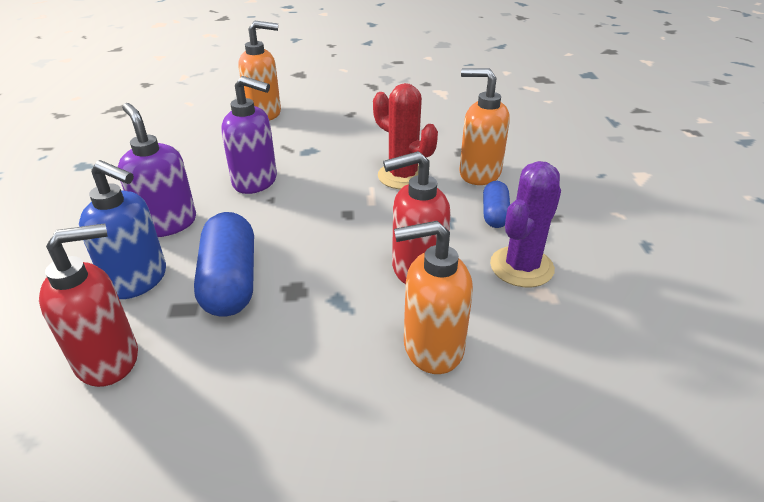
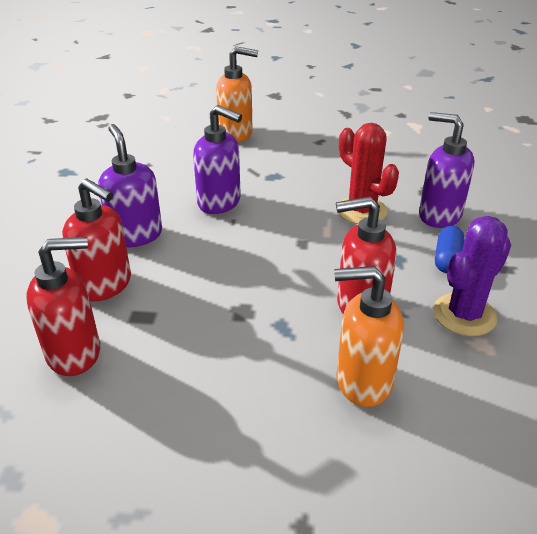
camera: 10 degrees right, 0 degrees up
(138, 280) = (105, 285): blue soap dispenser -> red soap dispenser
(230, 281) = (186, 296): blue capsule -> none
(479, 173) = (439, 215): orange soap dispenser -> purple soap dispenser

